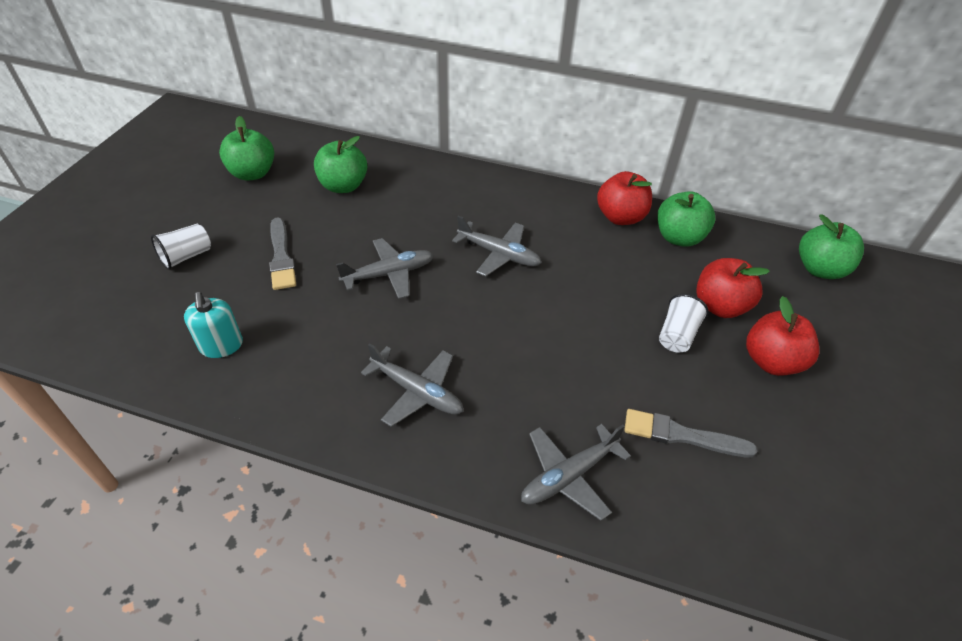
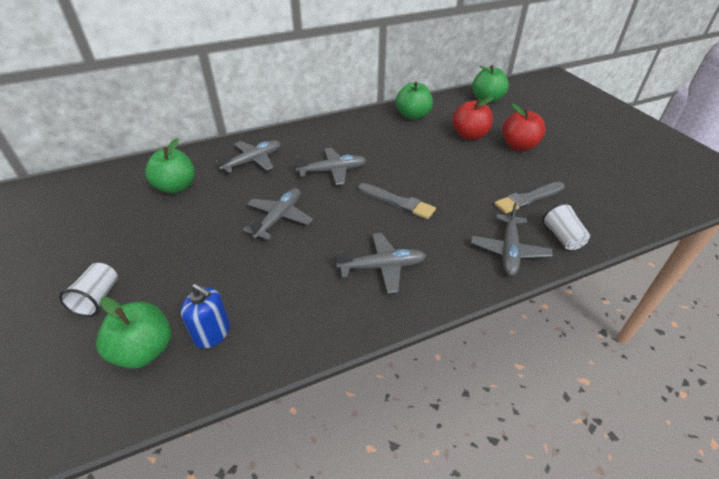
camera: 40 degrees left, 5 degrees down
(221, 345) = (212, 333): turquoise soap dispenser -> blue soap dispenser
(252, 173) = (85, 216): green apple -> green apple (144, 350)
(281, 257) = (185, 252): grey brush -> grey brush (398, 202)
(436, 196) = (253, 161): none -> grey plane
(620, 217) = (373, 120): red apple -> none
(677, 335) = (469, 158): white cup -> white cup (562, 237)

